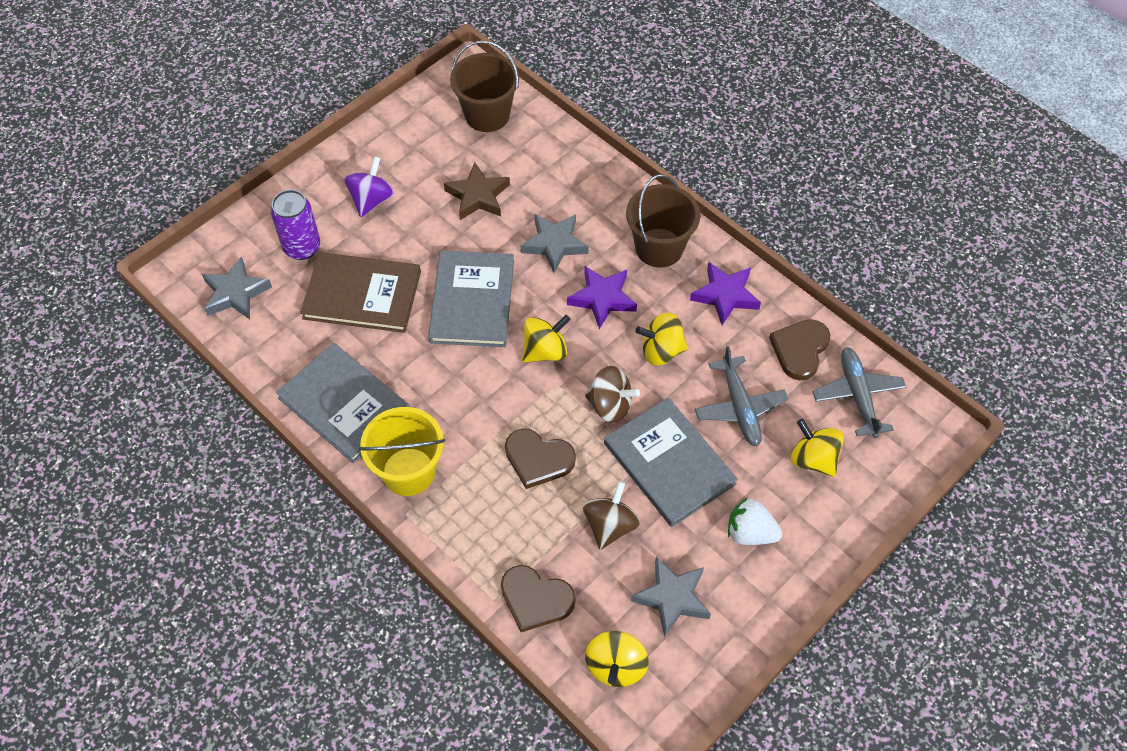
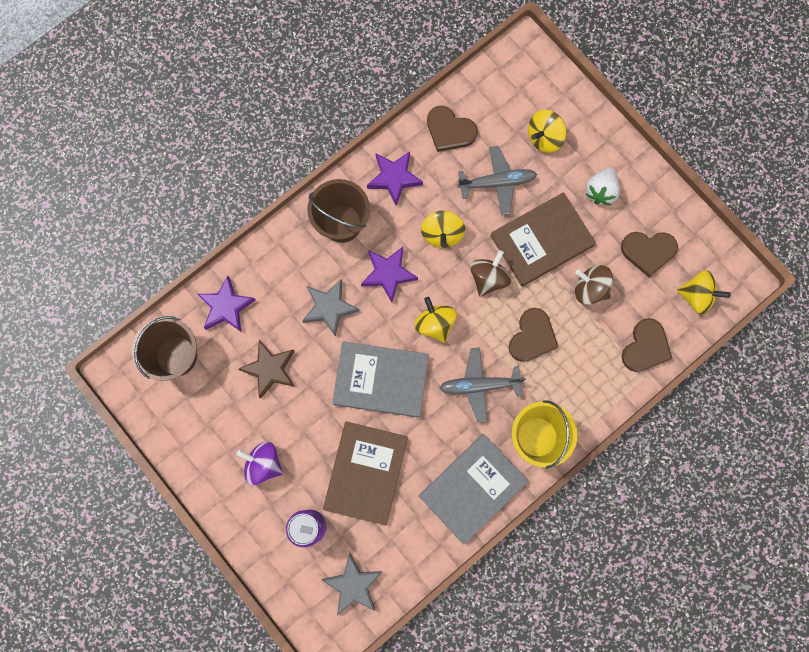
camera: 85 degrees left, 20 degrees up
(546, 151) = (226, 307): none -> purple star
(669, 463) = (542, 240): grey book -> brown book
(672, 598) = (648, 251): grey star -> brown heart
(858, 396) = (493, 97): grey plane -> grey plane (480, 385)

